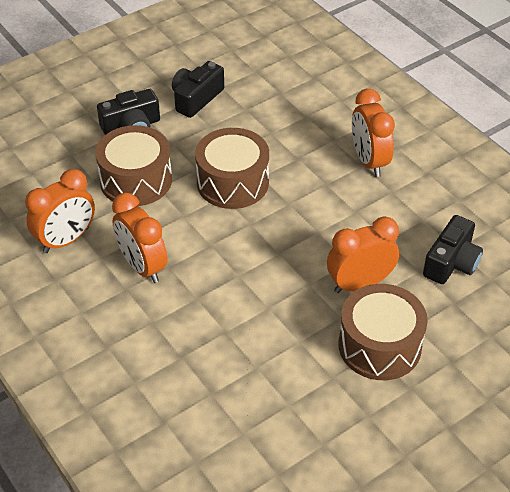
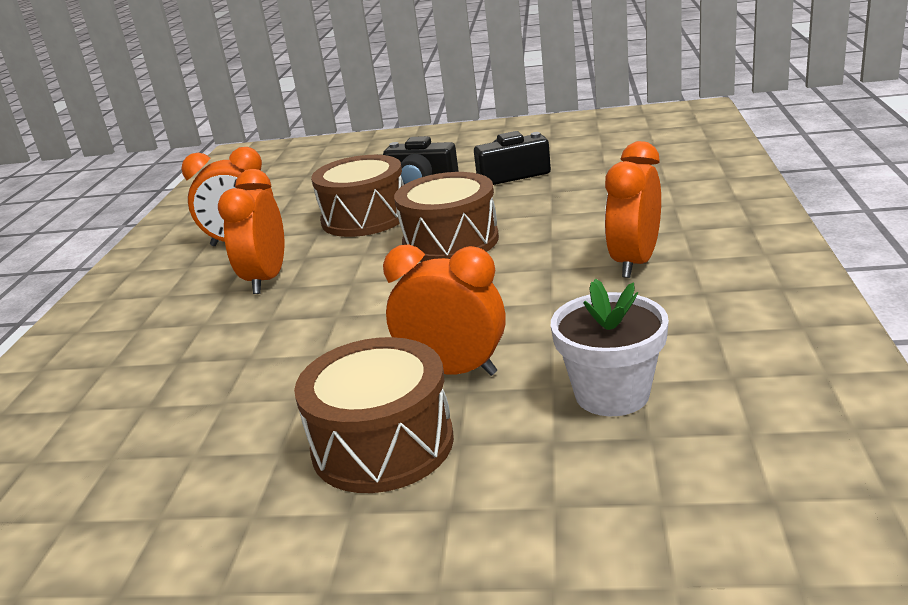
camera: 45 degrees right, 20 degrees down
(451, 262) = (612, 394): black camera -> white flower pot

